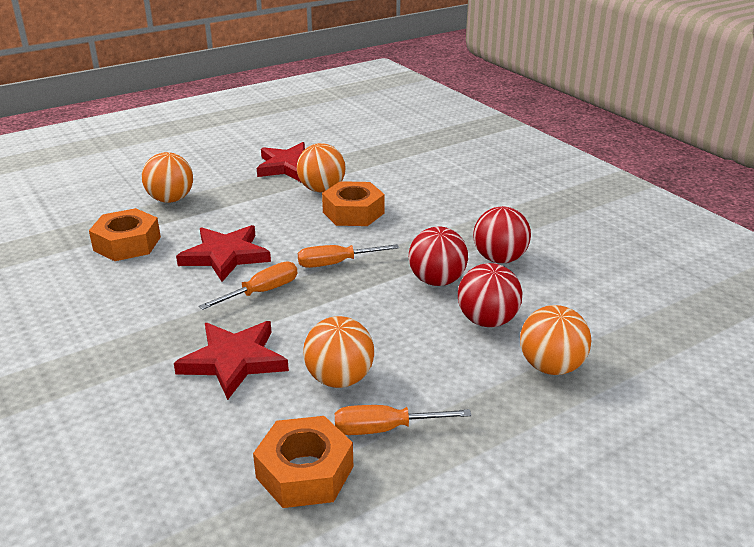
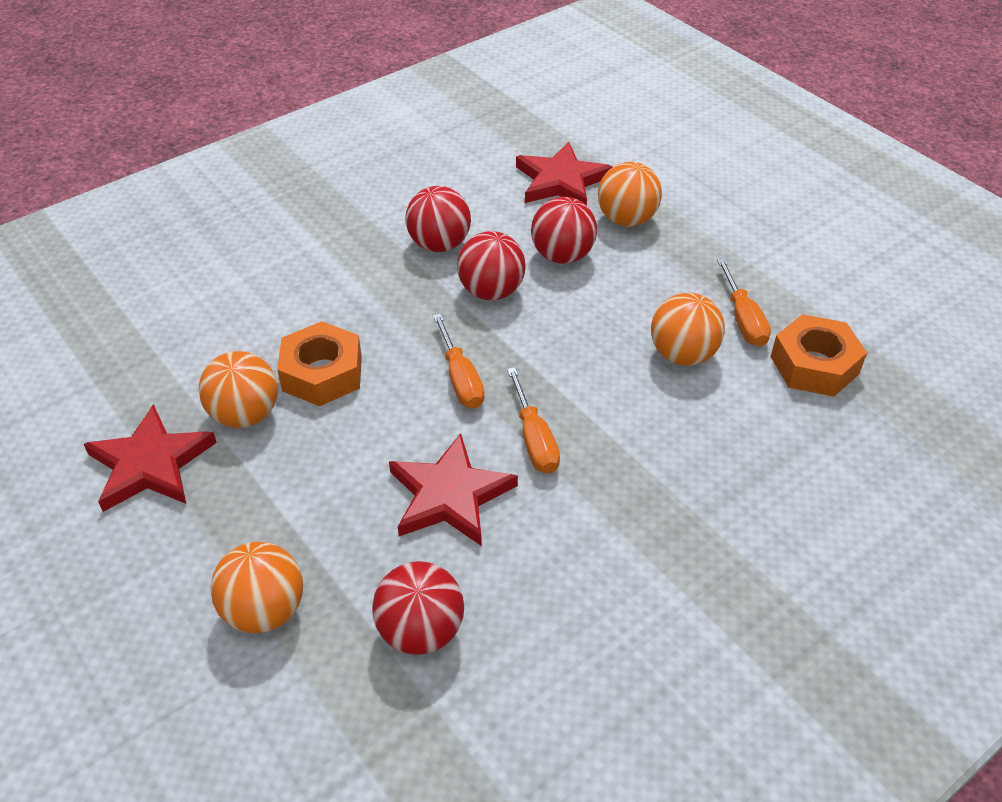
camera: 95 degrees left, 15 degrees up
(127, 244) = (421, 631): orange nut -> red ball
(234, 361) = (676, 442): red star -> red star (561, 181)
(262, 291) = (534, 440): orange screwdriver -> orange screwdriver turned 150 degrees counterclockwise

